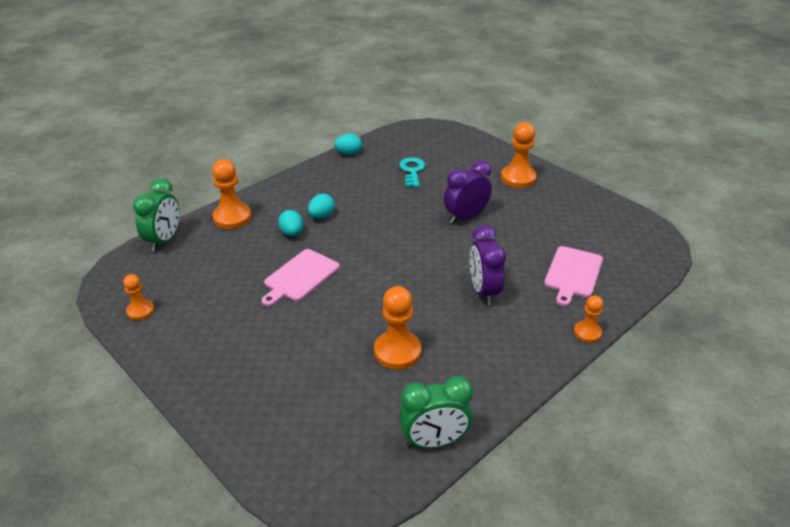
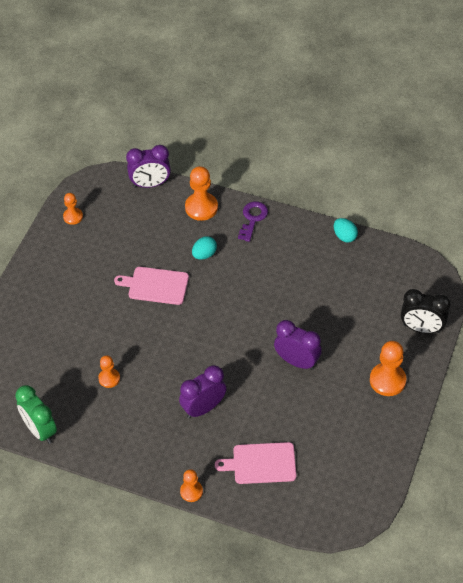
camera: 65 degrees right, 15 degrees up
(164, 240) = (150, 184): green clock -> purple clock
(279, 192) = (252, 219): none -> purple key
(321, 216) = (238, 262): turquoise egg -> none
(397, 351) = (109, 378): orange pawn -> orange pawn, size x0.59
(412, 171) = (346, 295): turquoise key -> none
(475, 147) = (421, 328): none -> black clock

